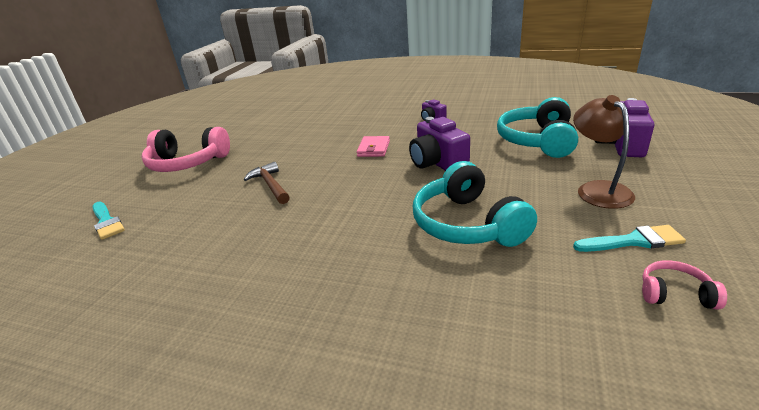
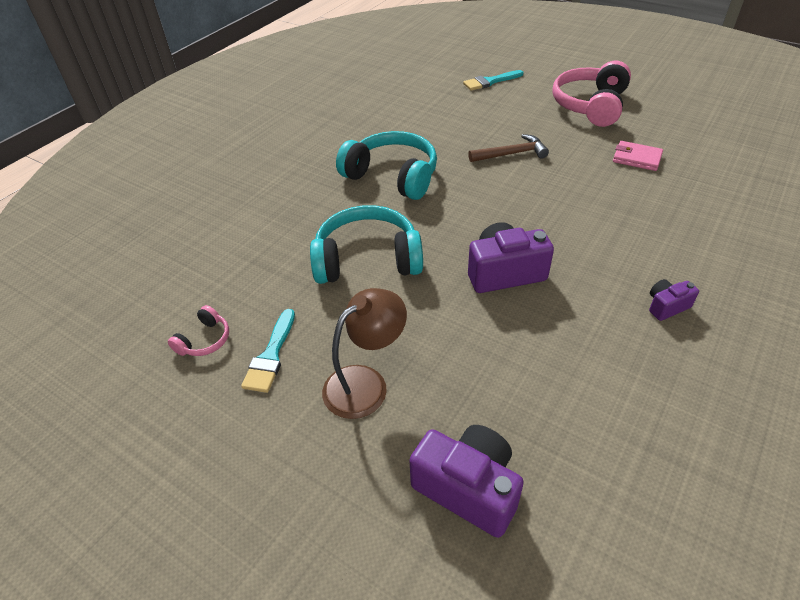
camera: 105 degrees right, 15 degrees up
(374, 149) = (572, 229): pink wallet -> pink wallet (636, 158)
(538, 141) = (528, 395): turquoise headphones -> turquoise headphones (392, 176)
(597, 189) = (366, 383): brown lamp -> brown lamp turned 45 degrees counterclockwise

